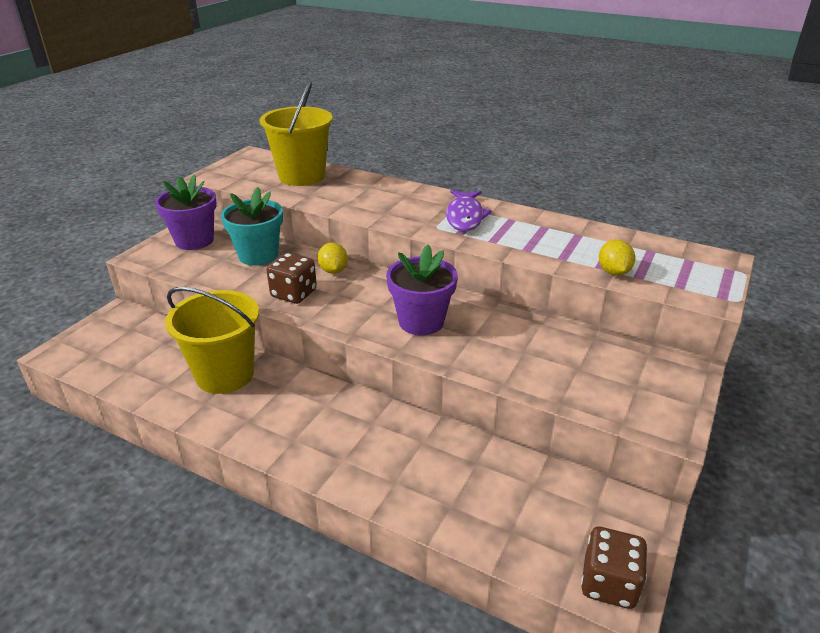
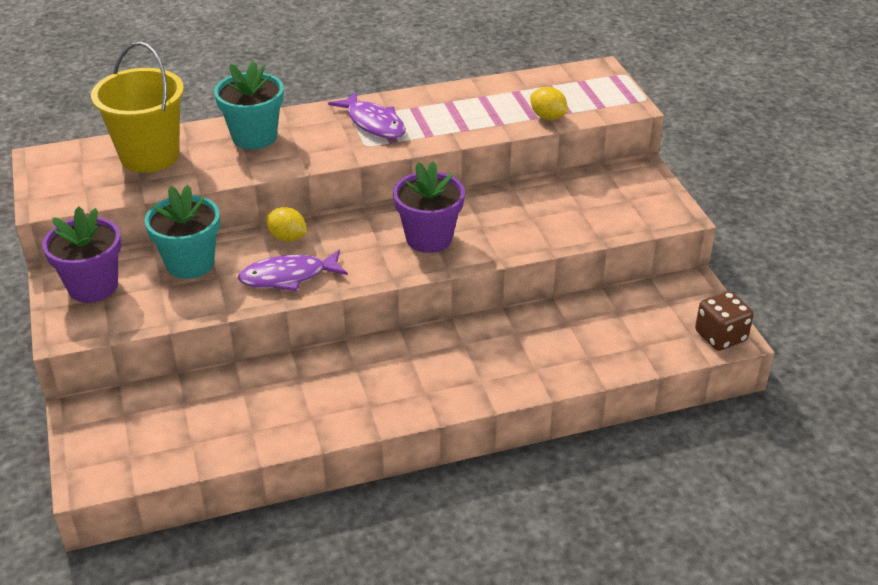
camera: 45 degrees left, 5 degrees up
(225, 374) = (289, 389): yellow bucket -> none
(294, 294) = (288, 277): brown dice -> purple fish
(375, 191) = (254, 137): none -> turquoise flower pot

